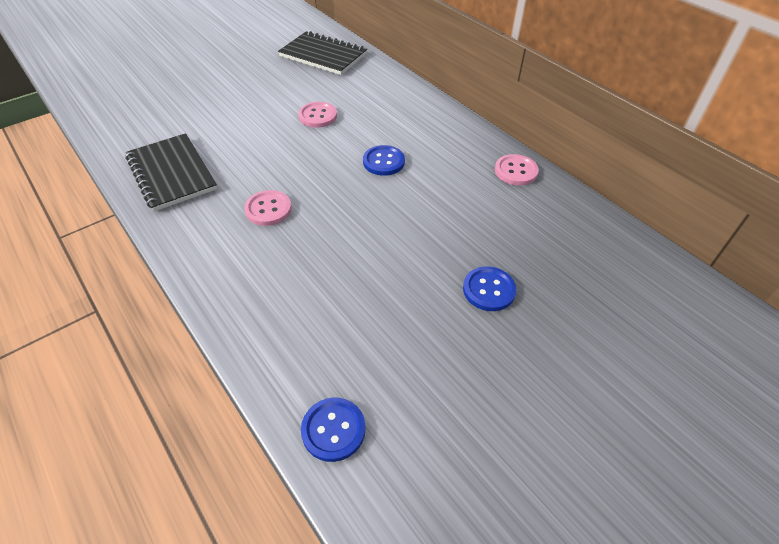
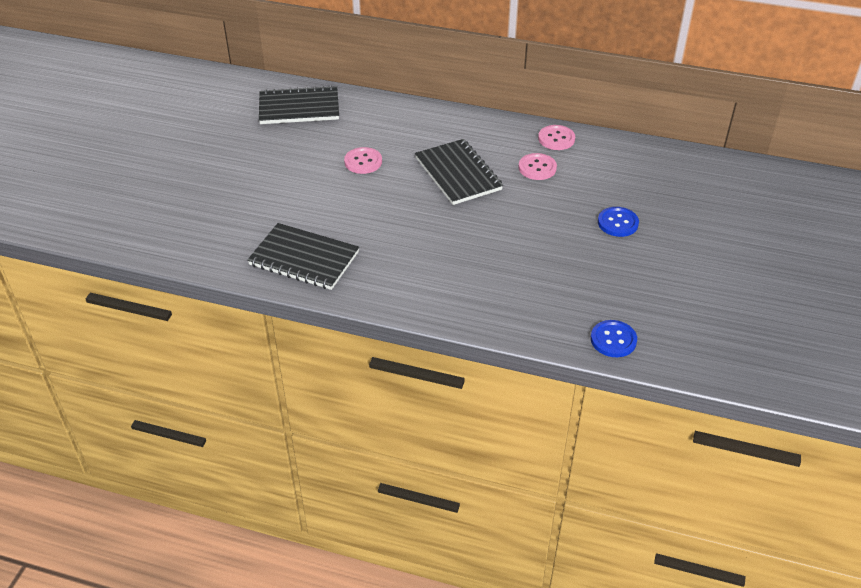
camera: 35 degrees left, 5 degrees down
(268, 209) = (416, 246): pink button -> pink button (537, 168)
(383, 162) = (458, 174): blue button -> black notebook

